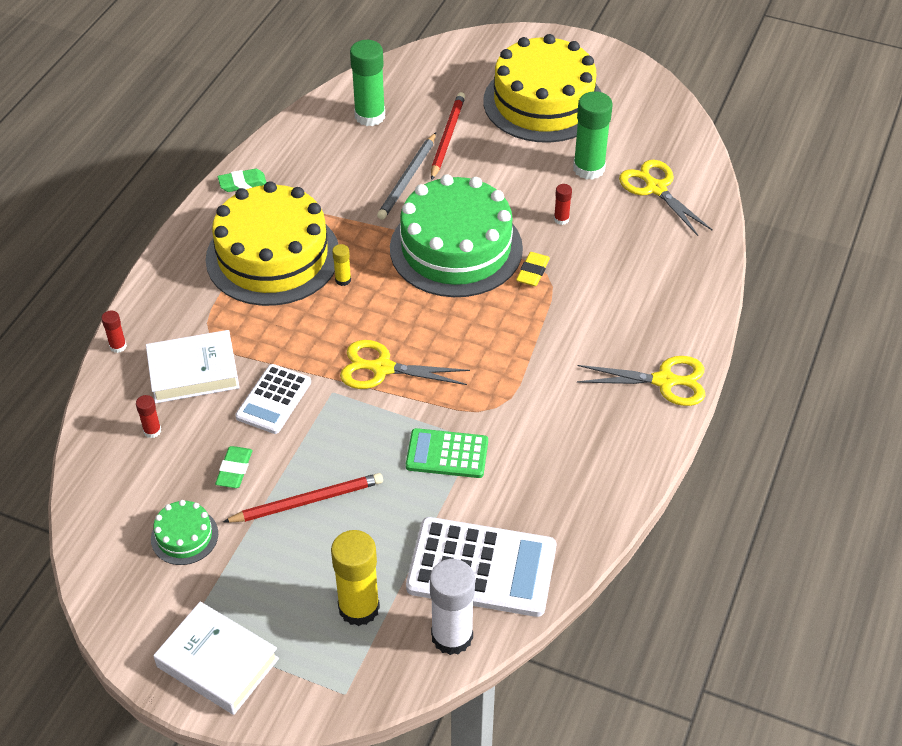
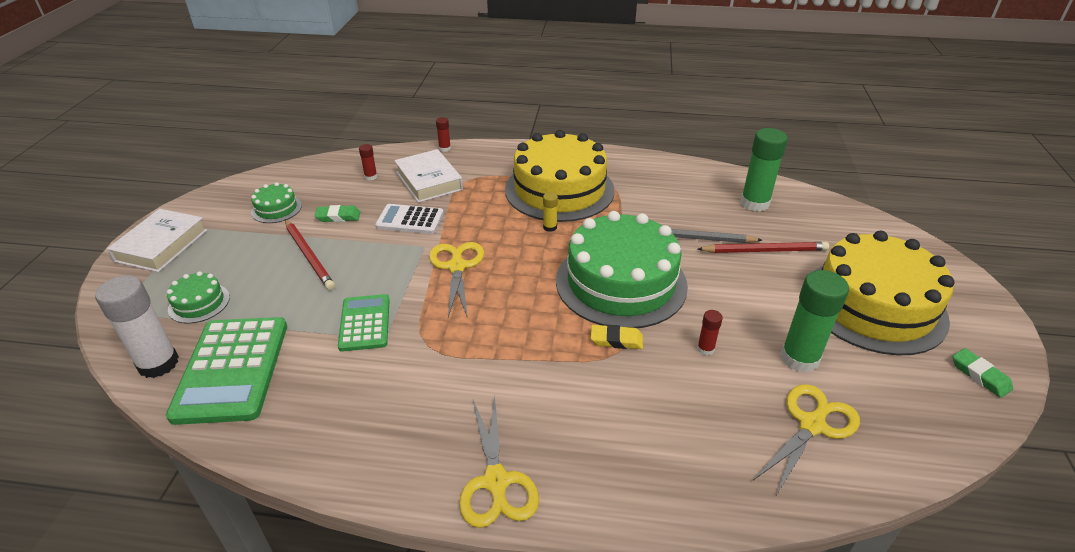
camera: 75 degrees right, 10 degrees down
(242, 183) = (629, 161): green eraser -> green eraser (980, 375)
(359, 608) = (199, 303): yellow glue stick -> green cake
(481, 568) = (232, 369): white calculator -> green calculator

